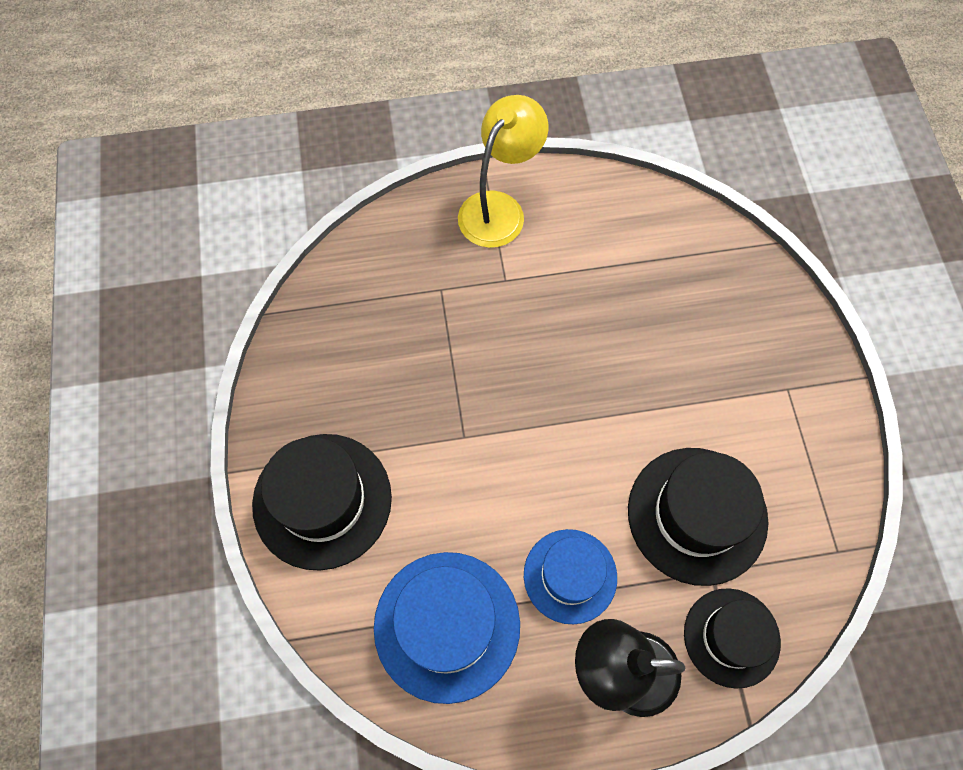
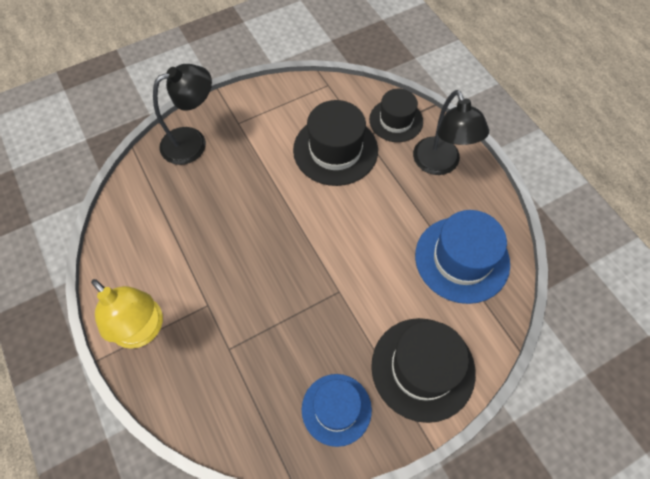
camera: 110 degrees left, 5 degrees down
(499, 208) = (143, 330): yellow lamp -> yellow lamp turned 150 degrees counterclockwise
(570, 576) = (400, 203): blue hat -> blue hat (336, 409)
(766, 319) = (193, 142): none -> black lamp

